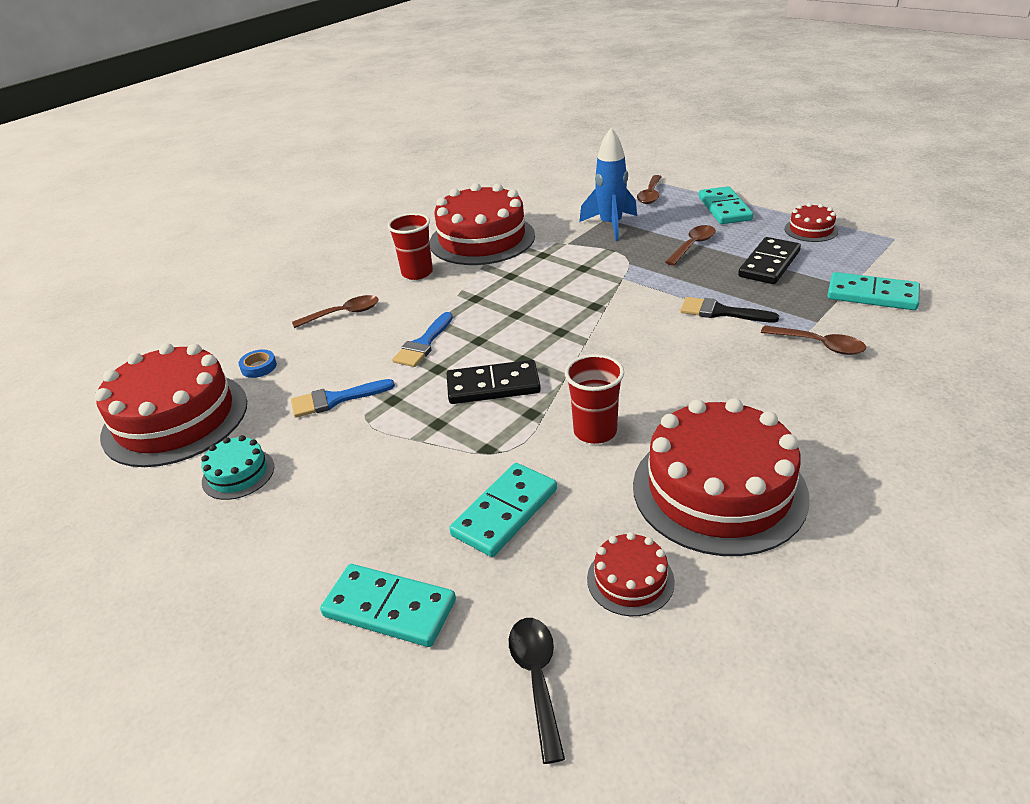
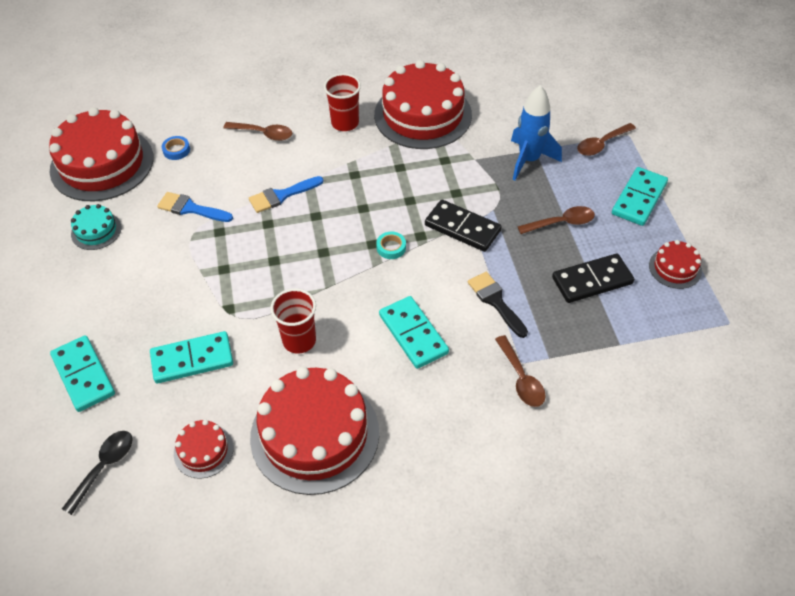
camera: 35 degrees right, 15 degrees up
(493, 386) = (283, 261): black domino -> black domino (462, 228)
(581, 325) = (391, 247): none -> turquoise tape
(872, 295) = (624, 364): turquoise domino -> turquoise domino (413, 334)

